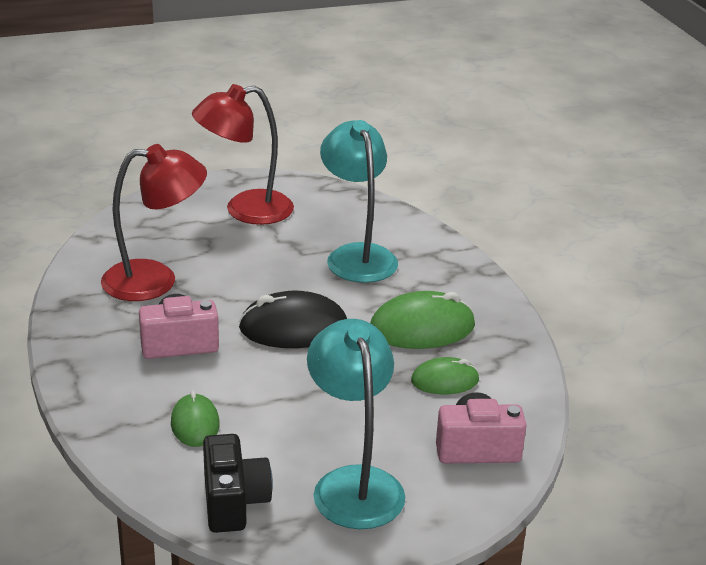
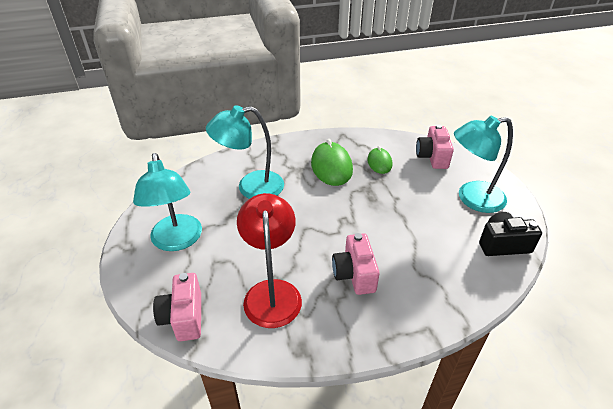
camera: 85 degrees left, 10 degrees up
(126, 226) = (183, 317): none -> pink camera
(195, 424) = (439, 263): green mouse -> none
(245, 210) = (177, 241): red lamp -> turquoise lamp
(293, 328) = (333, 218): black mouse -> none

